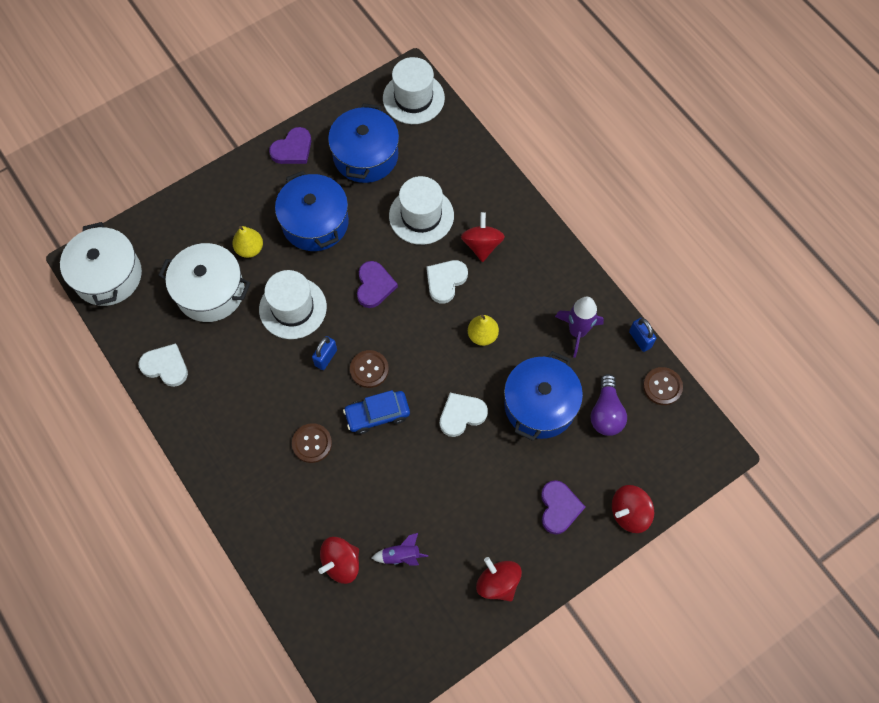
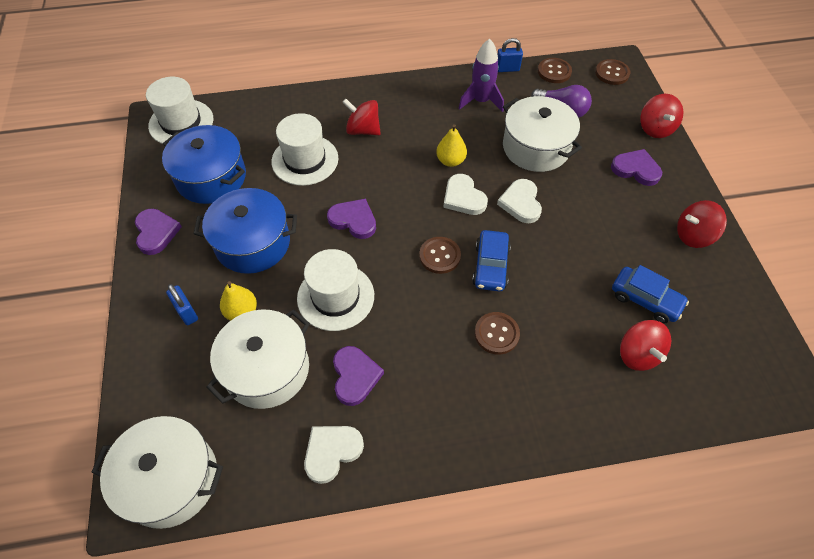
camera: 65 degrees left, 10 degrees down
(230, 354) = (355, 376): none -> purple heart
(326, 357) = (407, 287): blue padlock -> blue padlock (187, 312)
(401, 555) = (645, 300): purple rocket -> blue car
(445, 281) = (382, 167): white heart -> white heart (463, 197)
(540, 405) = (536, 147): blue pot -> white pot
(694, 446) = (612, 73): none -> brown button

